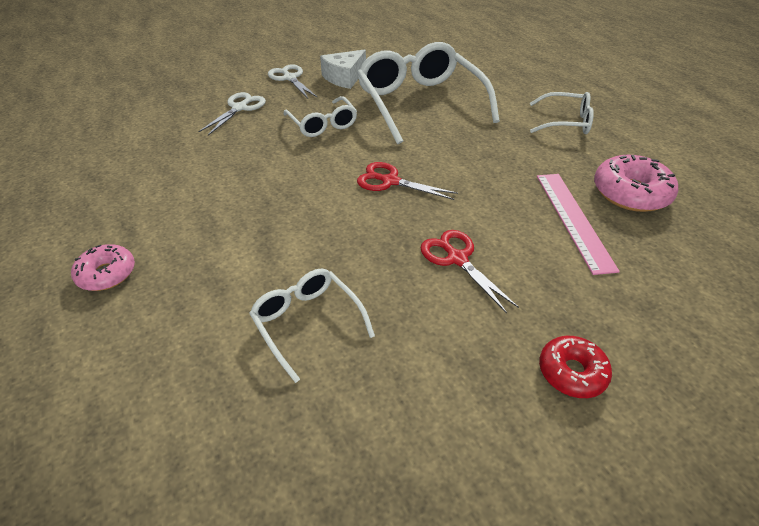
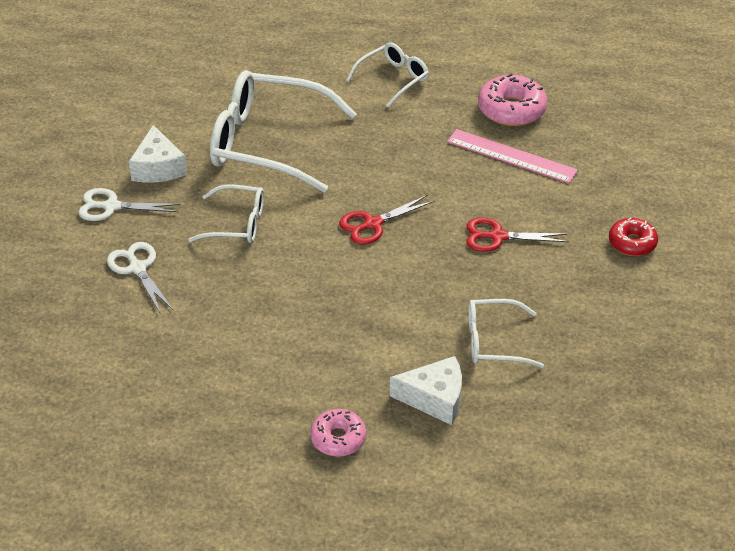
camera: 55 degrees left, 0 degrees up
(195, 315) = (435, 398): none -> white cheese

